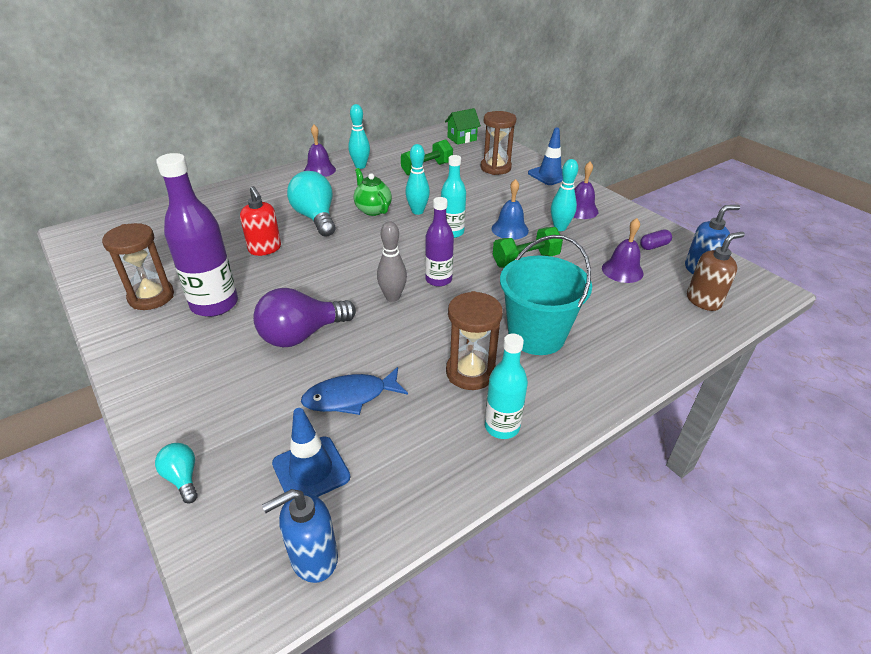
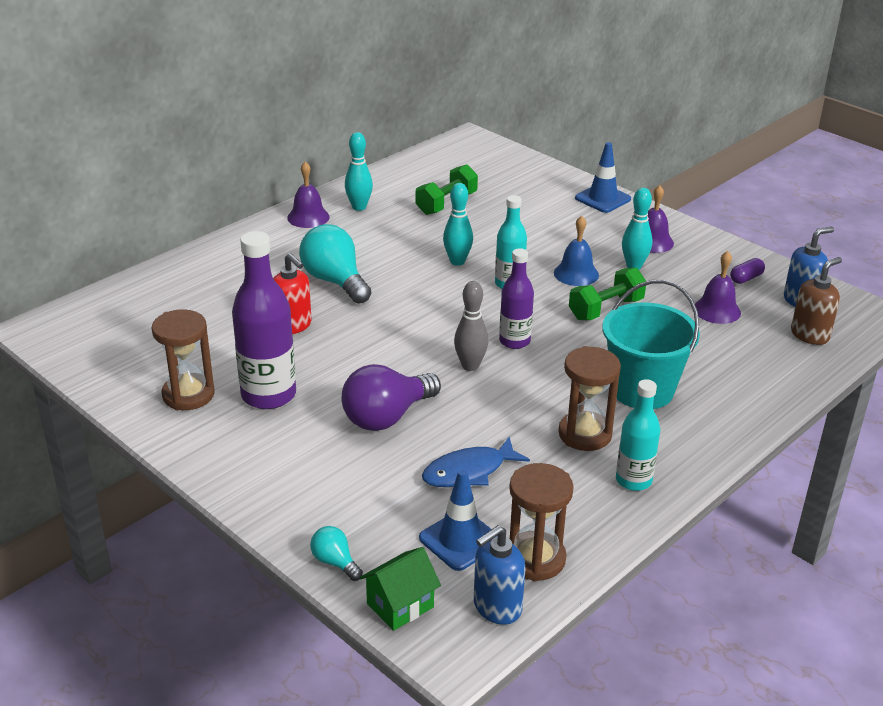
camera: 10 degrees left, 5 degrees down
(373, 210) = (401, 264): green teapot -> none
(462, 139) = (475, 156): green house -> green house (400, 605)
(495, 168) = (532, 195): brown hourglass -> brown hourglass (535, 559)

